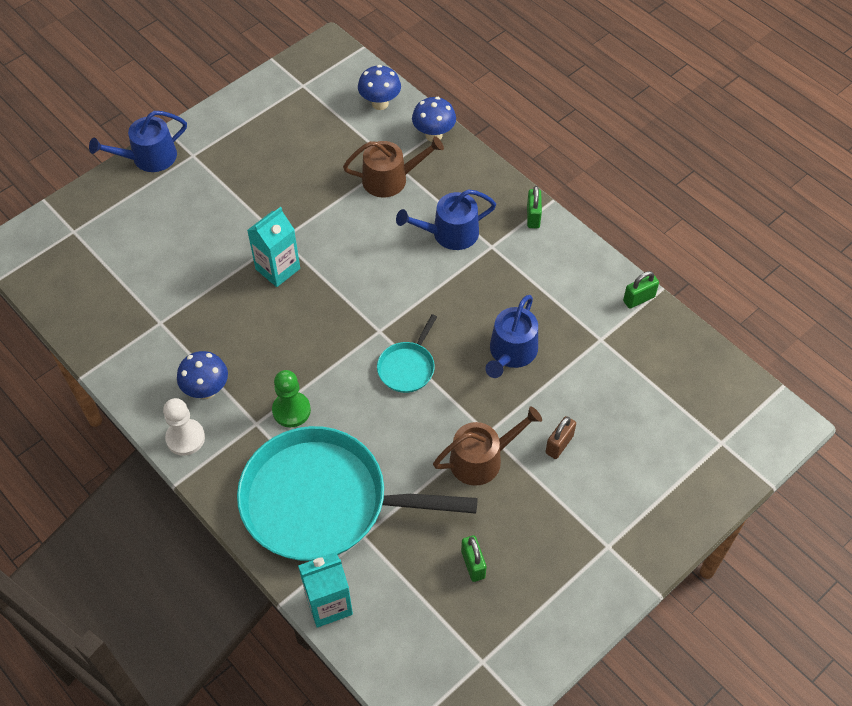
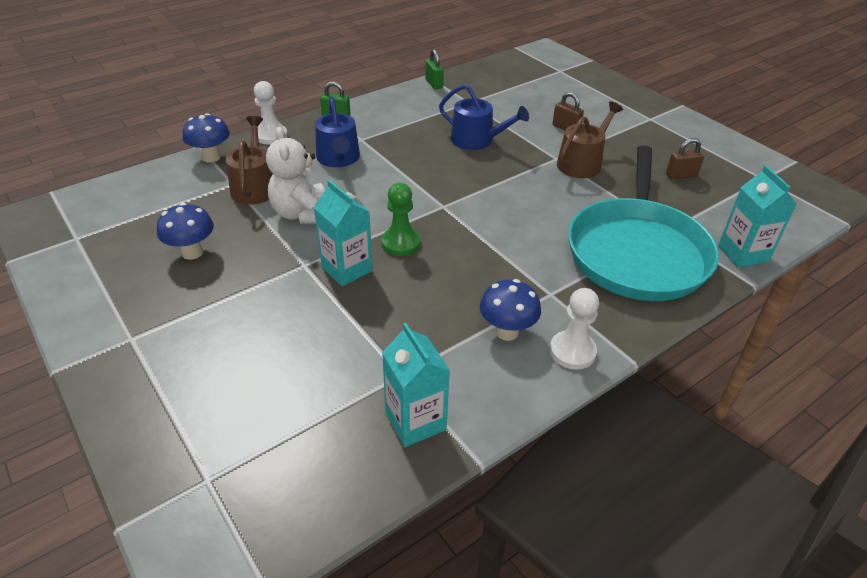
camera: 85 degrees left, 15 degrees down
(116, 336) = (415, 421): none -> turquoise carton
(149, 158) = (107, 385): blue watering can -> none
(291, 410) = (534, 267): green pawn -> green pawn (401, 243)
(352, 222) = (302, 214): none -> white teddy bear
(380, 103) = (145, 185): blue mushroom -> blue mushroom (192, 252)
(407, 367) = (487, 193): turquoise pan -> none
(473, 564) = (681, 175): green padlock -> brown padlock
(482, 170) = (271, 136): none -> white pawn
(482, 459) = (582, 163): brown watering can -> brown watering can turned 60 degrees clockwise

